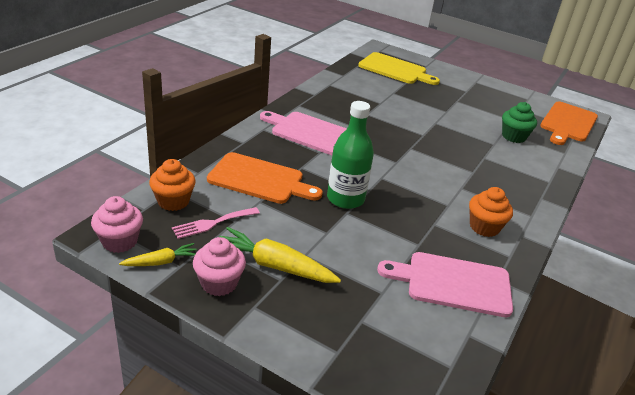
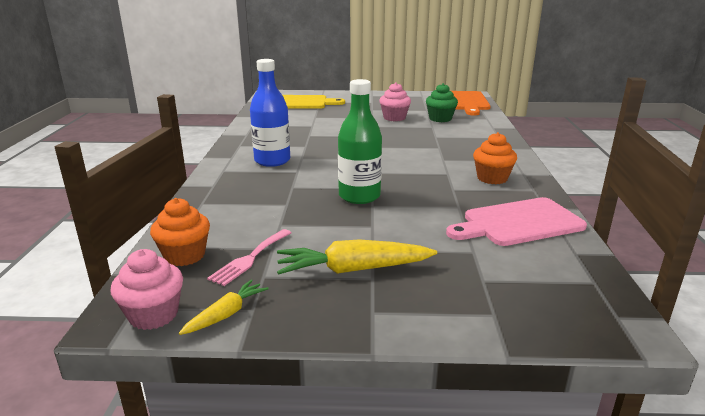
camera: 25 degrees left, 10 degrees down
(219, 283) = (313, 307): pink cupcake -> pink cupcake (394, 118)
(260, 179) = (261, 208): orange cutting board -> none
(310, 133) = (272, 161): pink cutting board -> blue bottle

